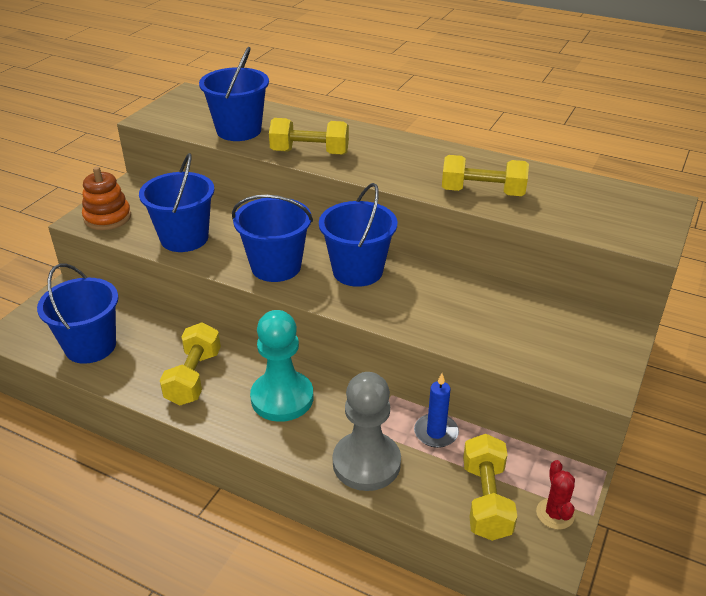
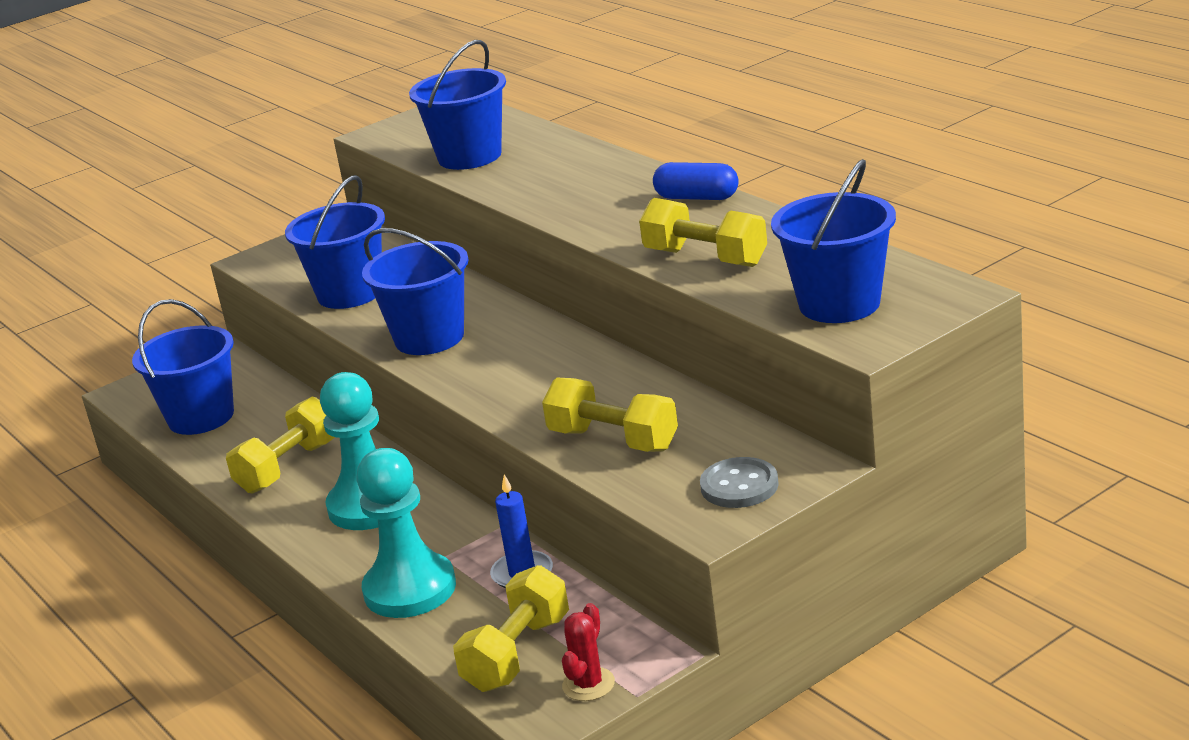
camera: 30 degrees right, 10 degrees down
(107, 218) = (282, 260): orange stacking toy -> none
(310, 152) = (531, 190): yellow dumbbell -> yellow dumbbell (613, 440)
(357, 271) = (525, 354): blue bucket -> blue bucket (839, 304)
(366, 463) = (410, 589): grey pawn -> turquoise pawn
(430, 149) = (697, 198): none -> blue capsule
(593, 351) = (739, 486): none -> grey button

